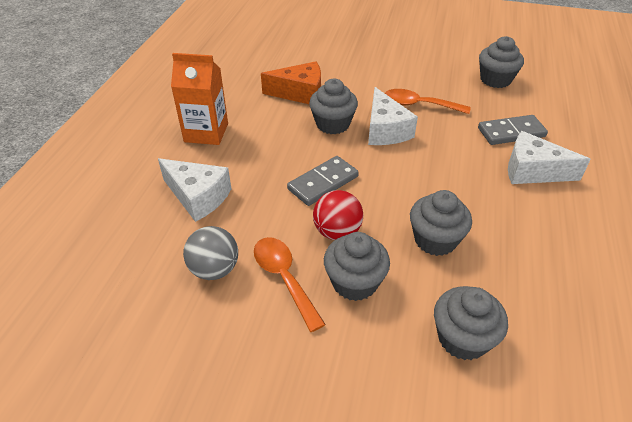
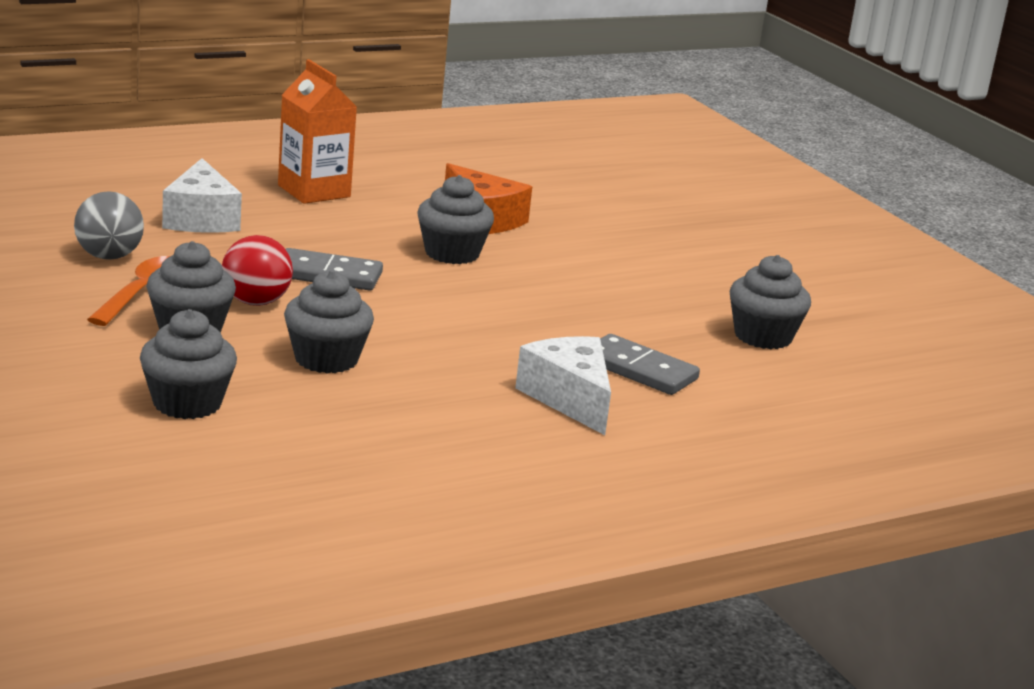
camera: 45 degrees right, 20 degrees down
(385, 130) = (495, 287): white cheese -> none
(419, 105) = (593, 296): orange spoon -> none

